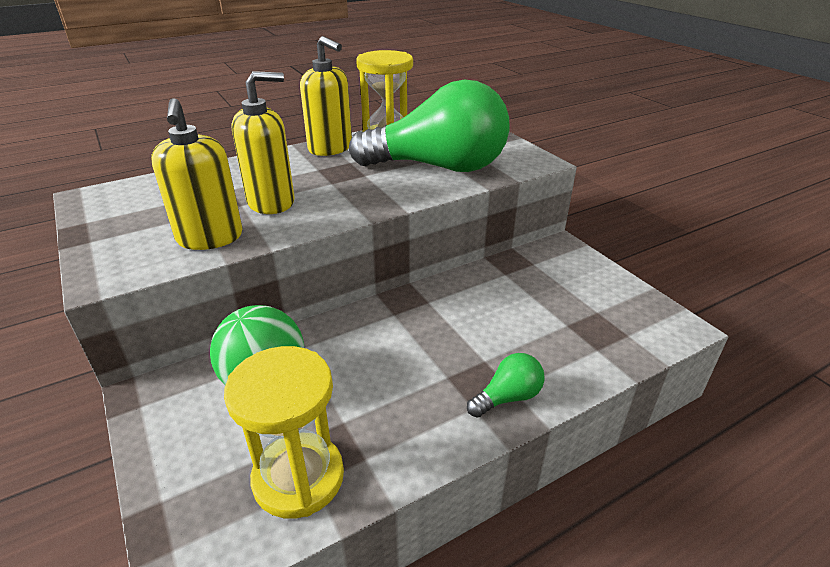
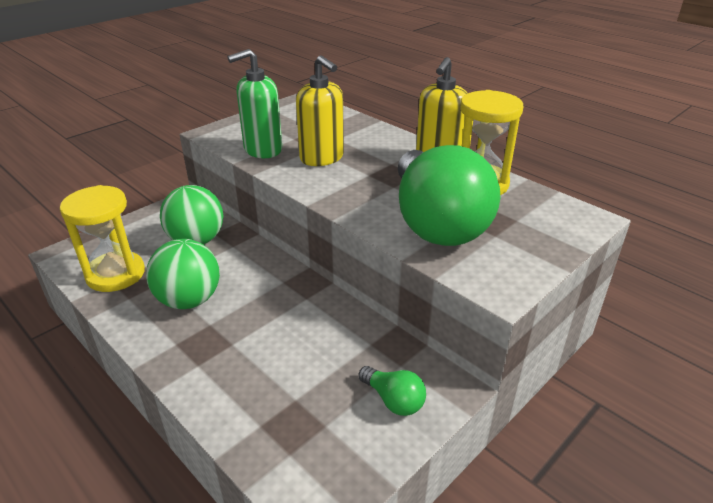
camera: 75 degrees right, 0 degrees up
(210, 238) = (262, 150): yellow soap dispenser -> green soap dispenser
(396, 393) = (189, 300): none -> green ball
(507, 397) = (187, 362): green light bulb -> green light bulb (393, 400)

